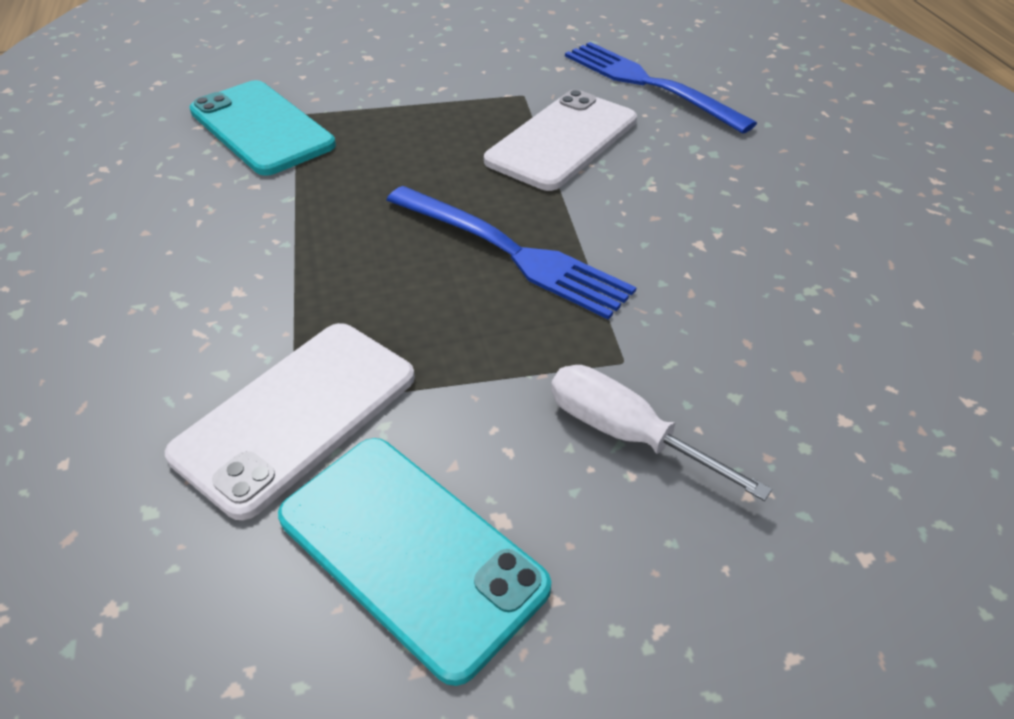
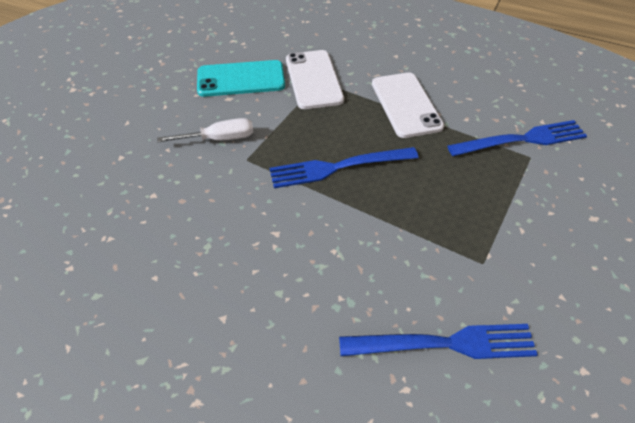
camera: 130 degrees right, 5 degrees up
(261, 128) = (523, 139): turquoise phone -> blue fork
(562, 140) = (412, 245): white phone -> white phone (406, 105)

